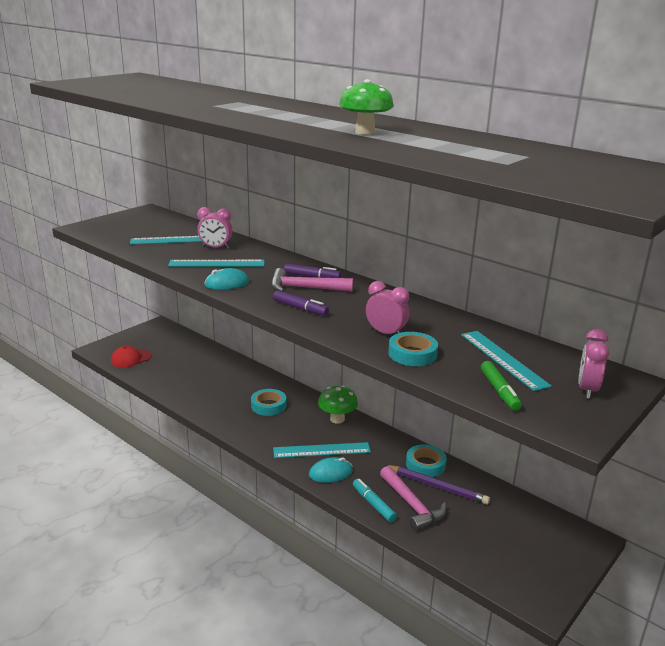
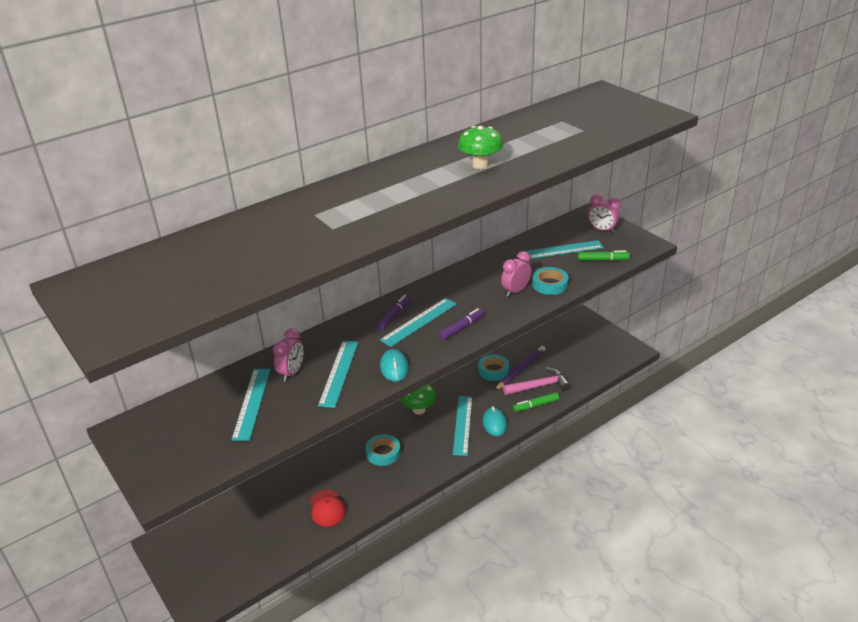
camera: 75 degrees left, 10 degrees up
(130, 358) = (240, 568): red cap -> red cap (327, 508)
(305, 288) = (419, 322): pink hammer -> turquoise ruler
(373, 504) = (536, 405): turquoise marker -> green marker

